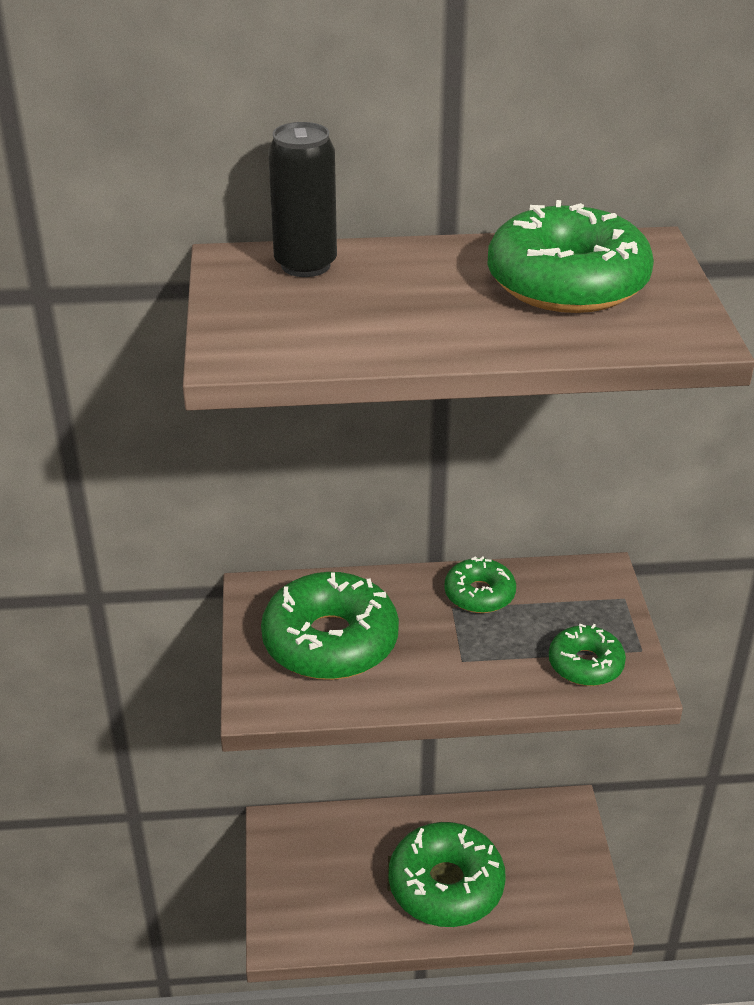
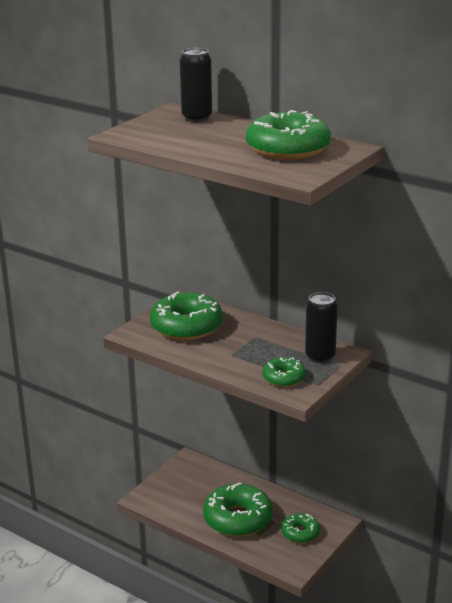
camera: 40 degrees right, 10 degrees down
(479, 594) = (274, 337): green donut -> green donut (300, 533)
(581, 598) = (320, 357): none -> black can

